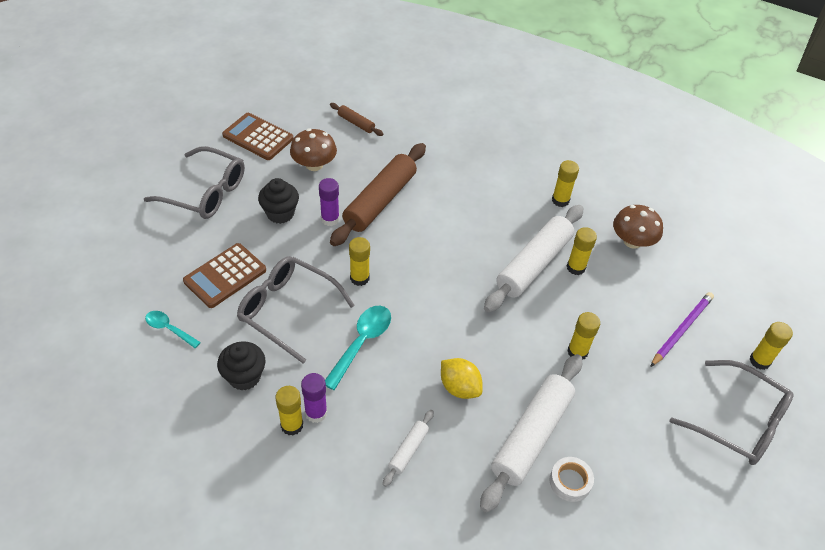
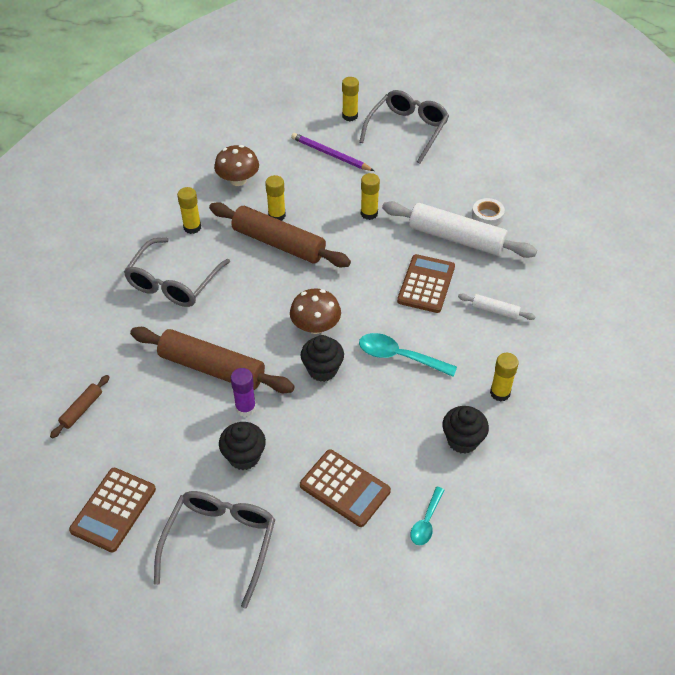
camera: 95 degrees left, 0 degrees up
(287, 310) = (376, 422): grey glasses -> grey glasses (173, 282)
(314, 165) = (160, 439): brown mushroom -> brown mushroom (315, 326)
(316, 413) = (482, 378): purple glue stick -> none
(359, 278) = (322, 370): yellow glue stick -> black cupcake
(459, 387) = (426, 284): yellow lemon -> brown calculator
(533, 264) = (279, 243): white rolling pin -> brown rolling pin

